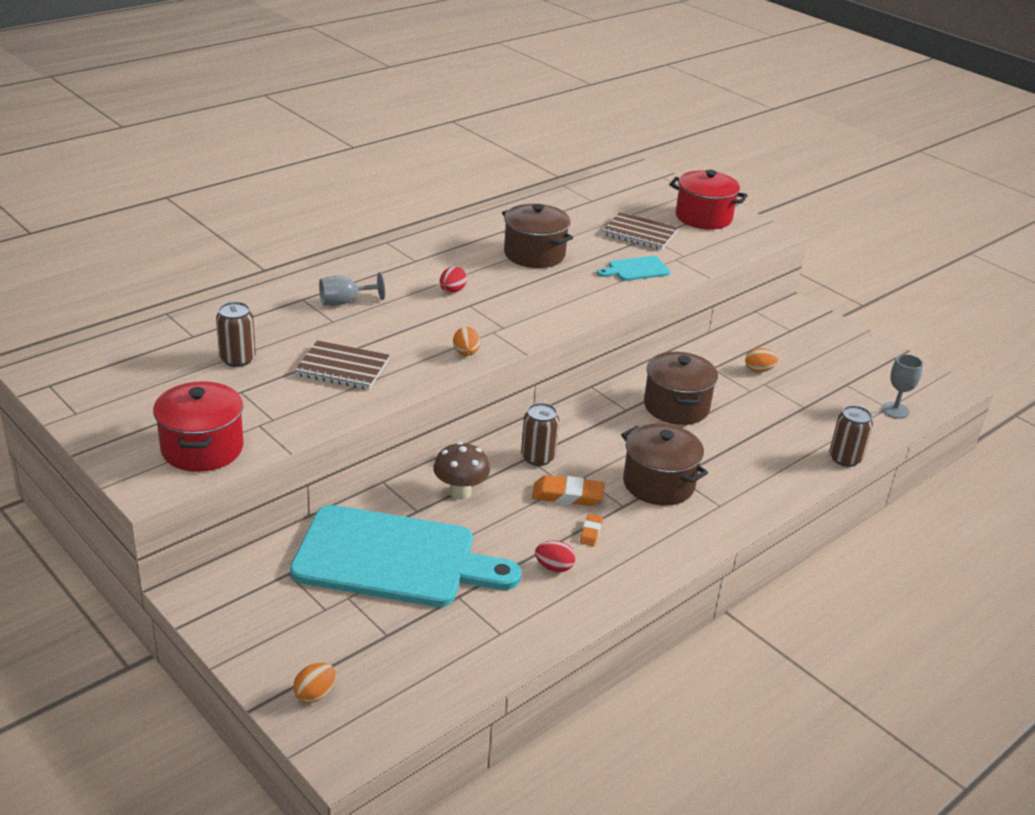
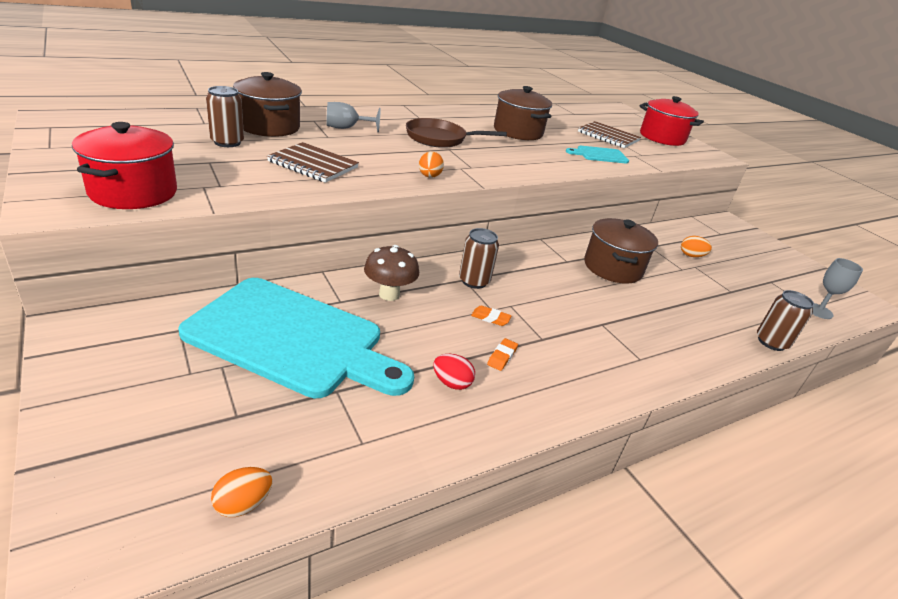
camera: 10 degrees right, 0 degrees up
(315, 694) = (108, 469): orange egg -> orange egg (243, 504)
(452, 291) = (439, 138): red egg -> brown pan
(567, 495) = (490, 318): orange eraser -> orange eraser, size x0.55
(658, 484) = (582, 326): brown pot -> brown pot (269, 127)

